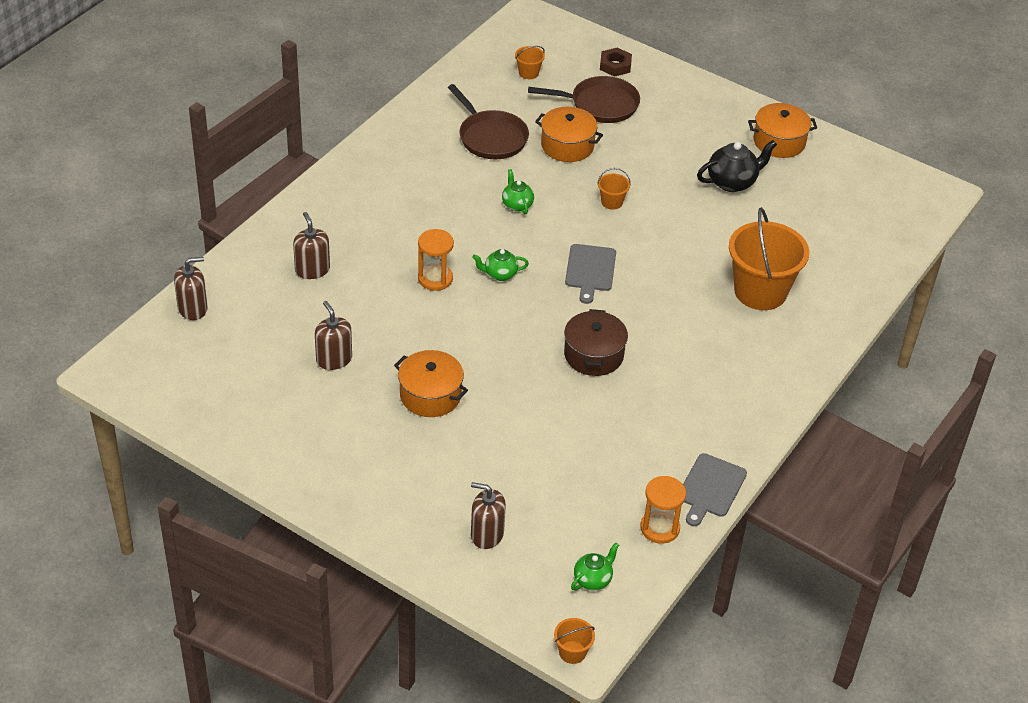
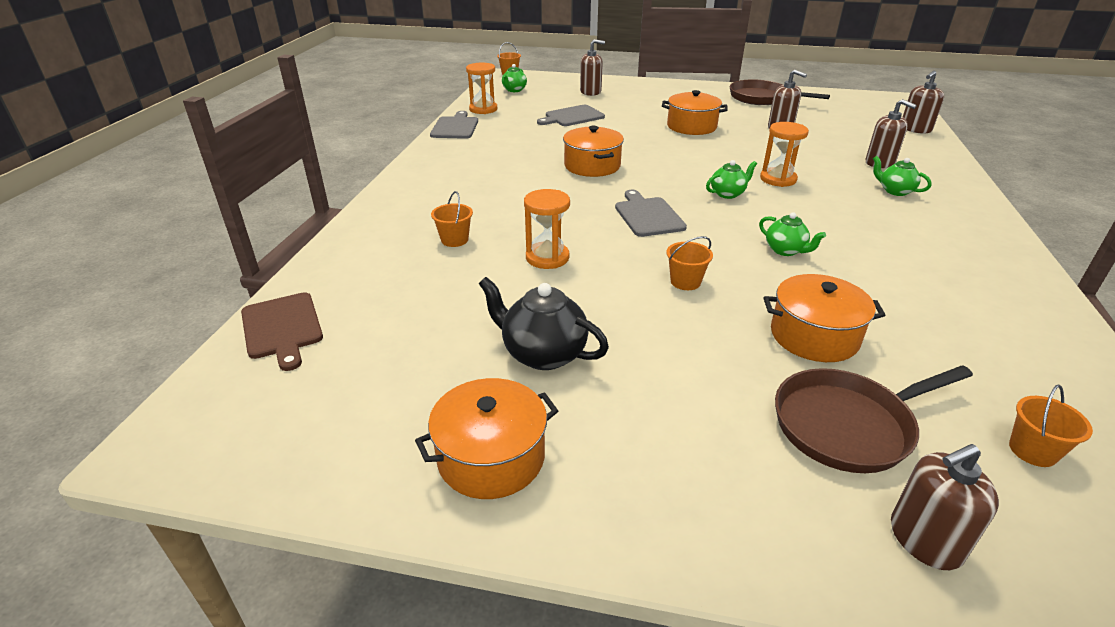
camera: 160 degrees right, 10 degrees down
(353, 232) = (895, 191): none -> green teapot
(490, 137) = (919, 316): brown pan -> brown pan (762, 98)
(555, 467) = (572, 117): none -> grey cutting board
(593, 355) = (592, 166): brown pot -> orange pot
(615, 65) = (925, 540): brown nut -> brown soap dispenser
(696, 251) = (547, 257): none -> orange hourglass
(732, 182) = (543, 354): black teapot -> black teapot turned 75 degrees clockwise
(760, 291) = (454, 240): orange bucket -> orange bucket, size x0.43
(889, 246) = (282, 328): none -> brown cutting board

